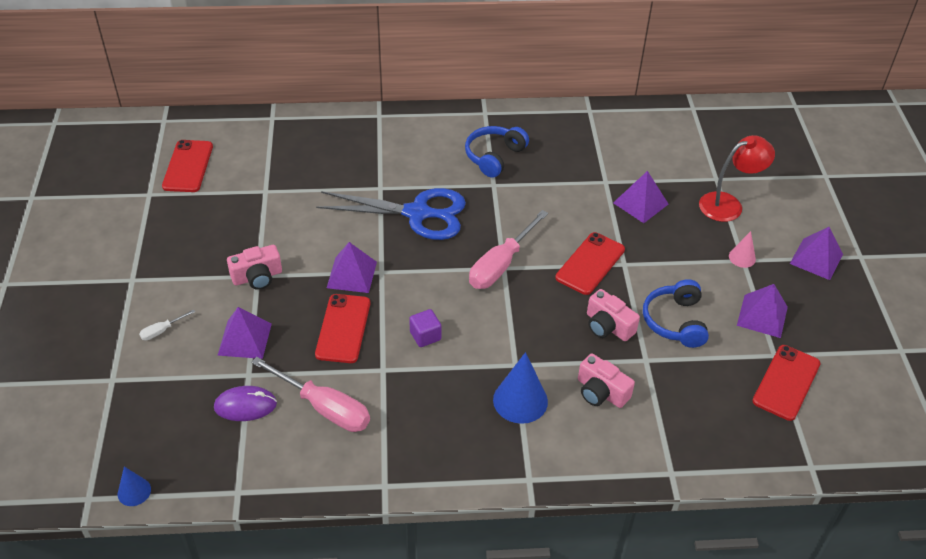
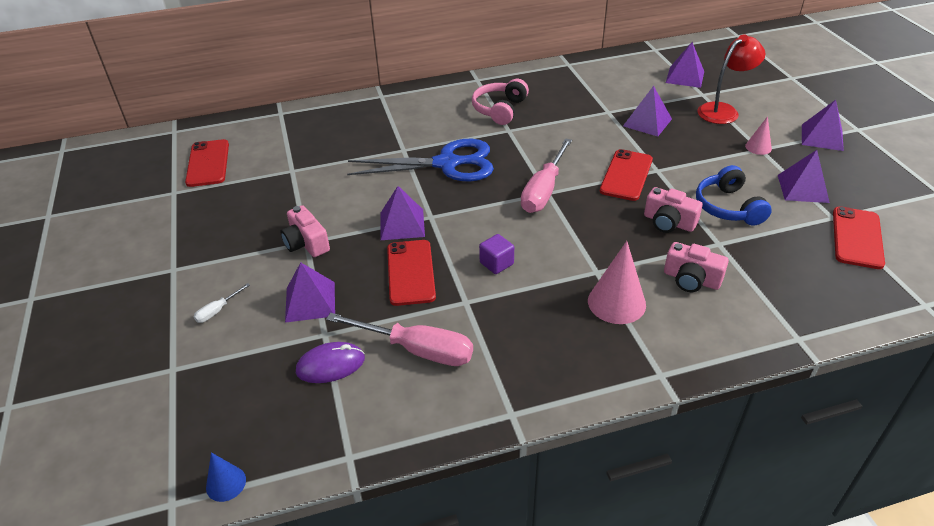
camera: 10 degrees left, 5 degrees down
(257, 277) = (306, 243): pink camera -> pink camera turned 90 degrees clockwise
(494, 156) = (499, 109): blue headphones -> pink headphones
(520, 400) = (616, 302): blue cone -> pink cone
(708, 152) = (685, 77): none -> purple pyramid

